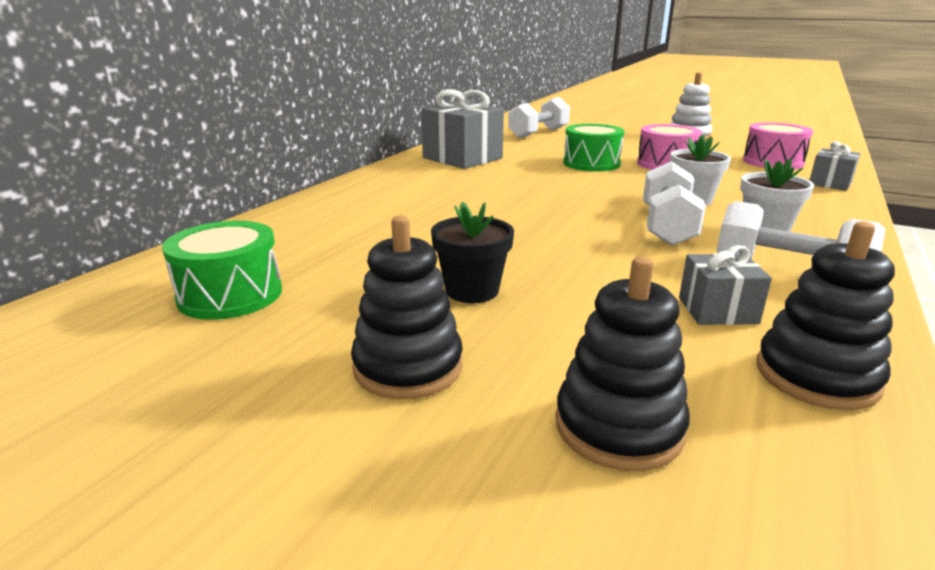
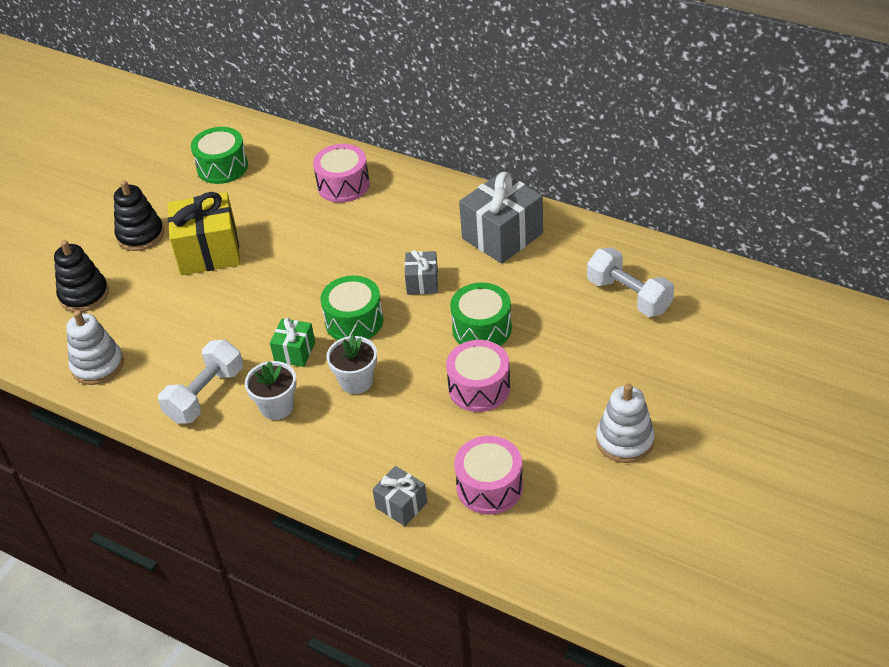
camera: 95 degrees right, 20 degrees up
(344, 213) = (343, 185): none -> pink drum
(472, 290) = (209, 252): black flower pot -> yellow gift
(600, 203) = (354, 321): none -> green drum
(667, 226) = (295, 352): white dumbbell -> green gift
(717, 310) = (164, 347): grey gift -> grey gift (422, 282)
(816, 376) = (98, 365): black stacking toy -> white stacking toy

